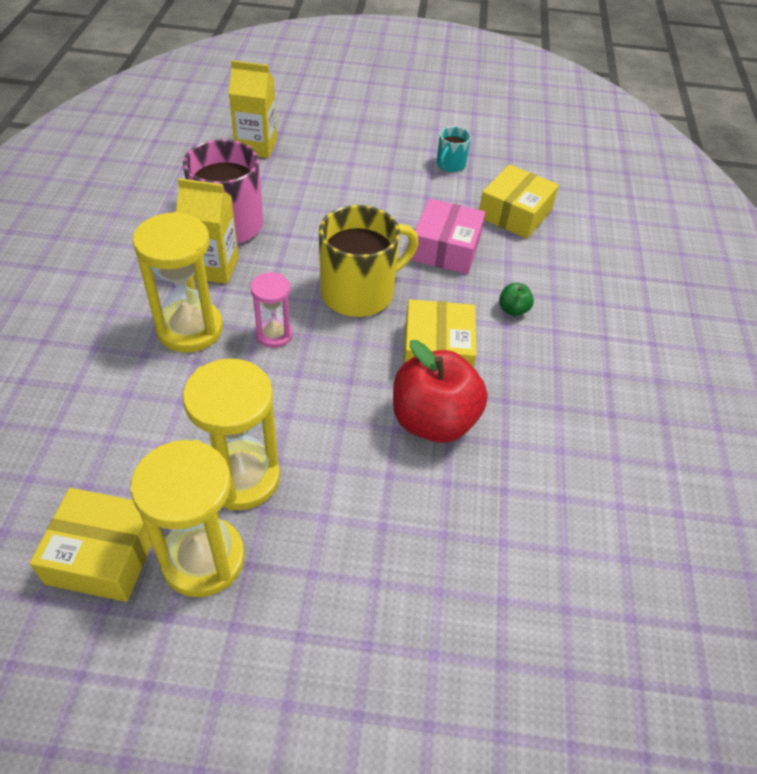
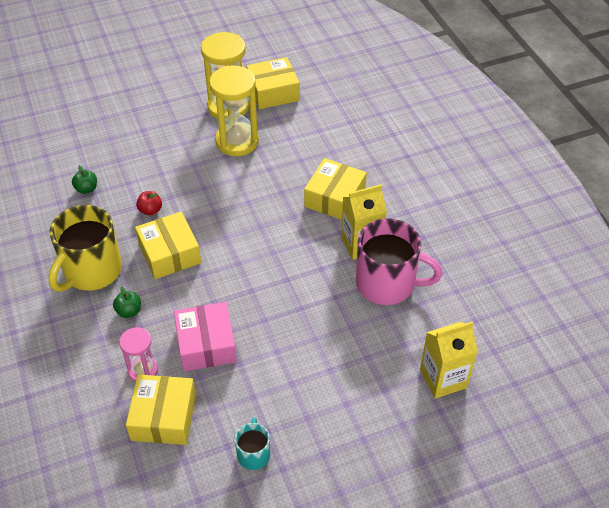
camera: 155 degrees right, 0 degrees up
(190, 329) = (335, 198): yellow hourglass -> yellow box
(274, 335) = (281, 217): pink hourglass -> pink hourglass (143, 370)
(359, 292) = (248, 272): yellow mug -> yellow mug (92, 271)
(433, 421) = (150, 210): red apple -> red apple, size x0.42
(513, 500) = (86, 189): none -> green apple

